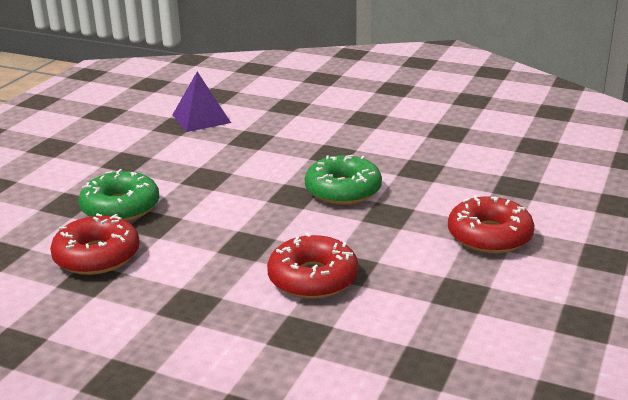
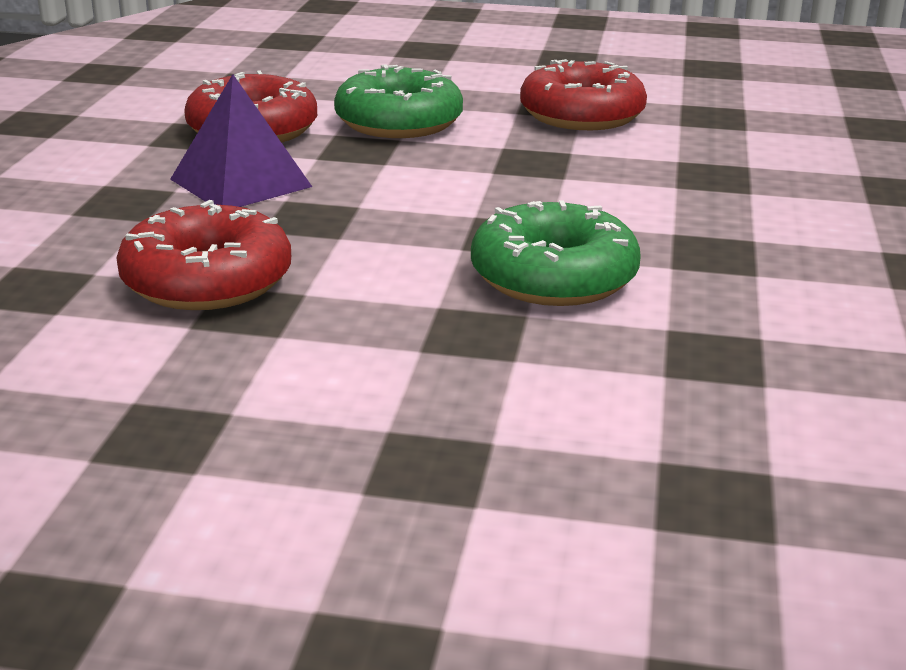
camera: 75 degrees right, 0 degrees up
(201, 118) = (760, 129): purple pyramid -> purple pyramid (240, 182)
(489, 236) = (422, 462): red donut -> red donut (581, 115)

